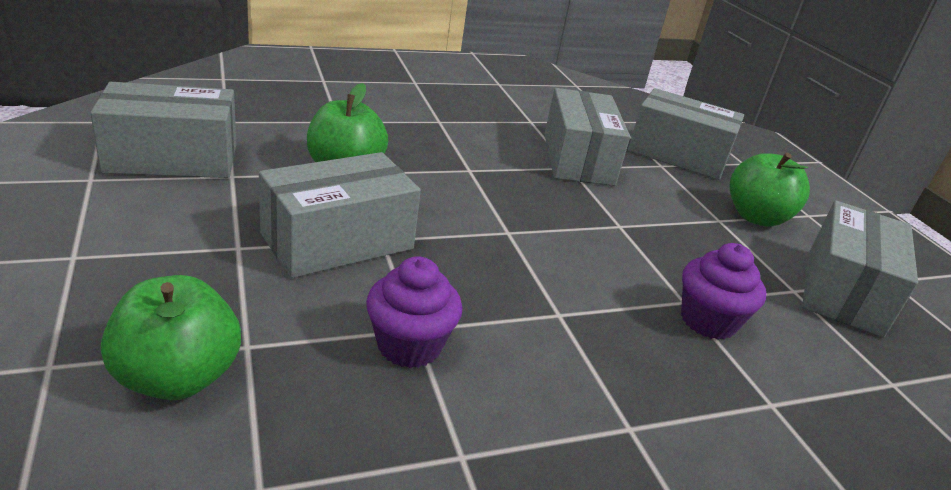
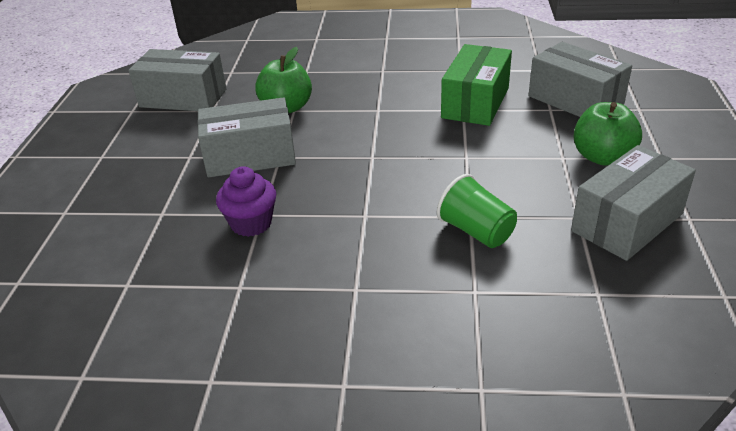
camera: 30 degrees right, 5 degrees up
(177, 377) = (118, 225): green apple -> none
(578, 159) = (475, 103): grey box -> green box
(708, 321) = (476, 231): purple cupcake -> green cup

